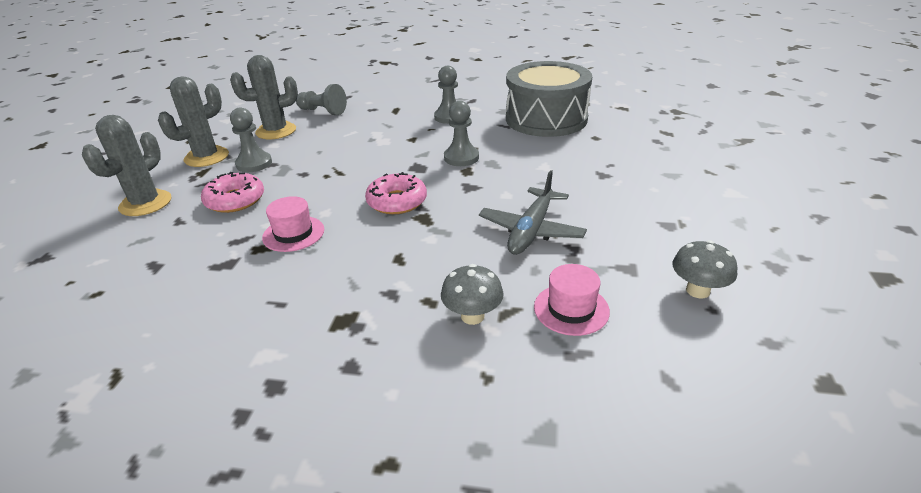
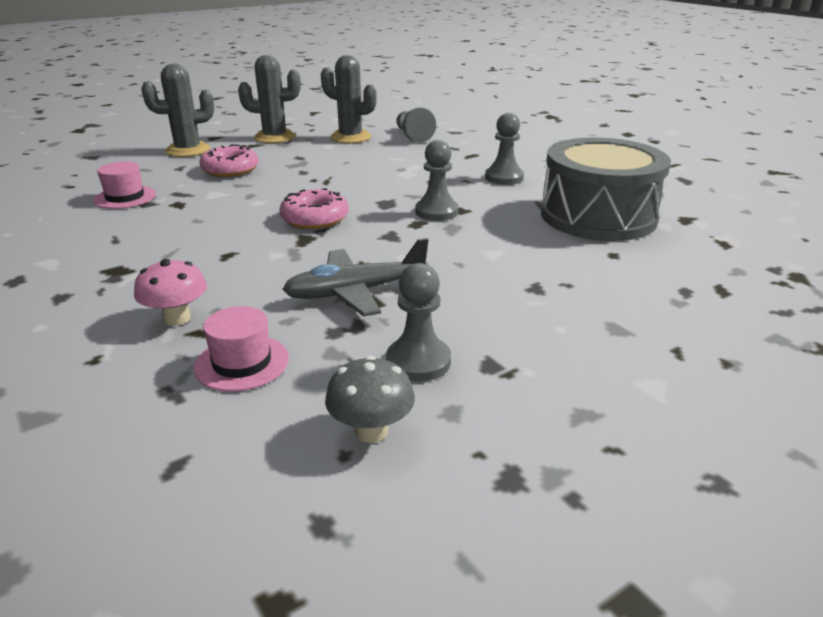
camera: 45 degrees right, 5 degrees down
(254, 164) = (290, 152): grey pawn -> grey pawn (418, 361)
(293, 234) = (211, 205): pink hat -> pink hat (125, 197)
(472, 316) = (177, 318): grey mushroom -> pink mushroom

